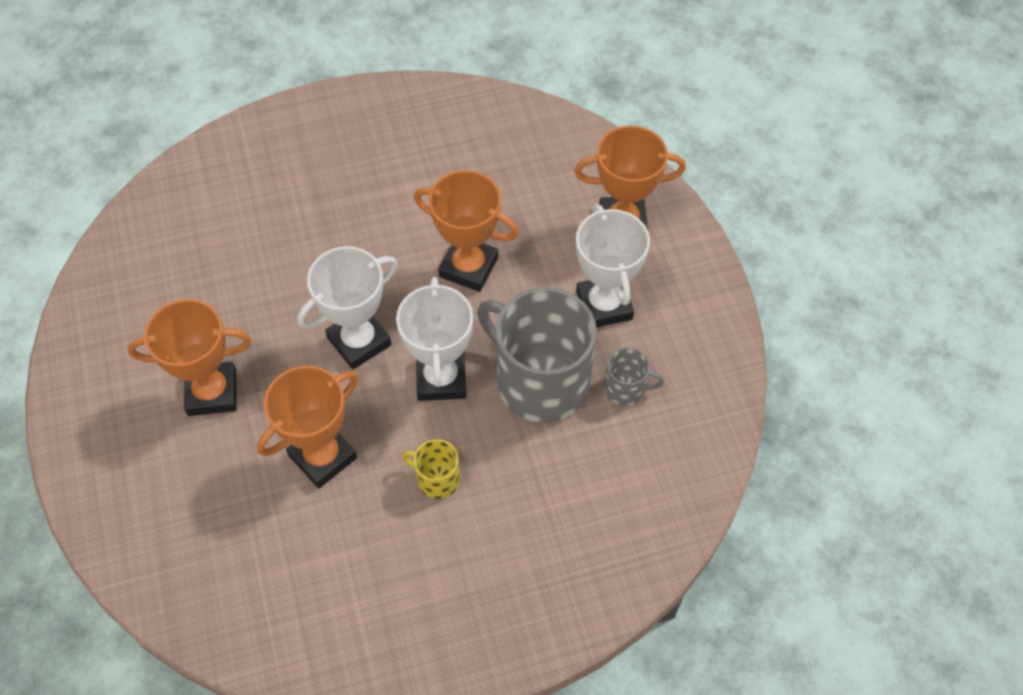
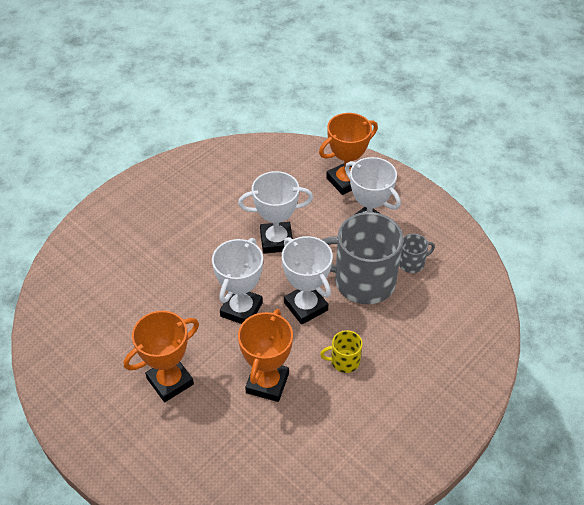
camera: 30 degrees left, 10 degrees down
(468, 267) = (276, 241): orange trophy -> white trophy

